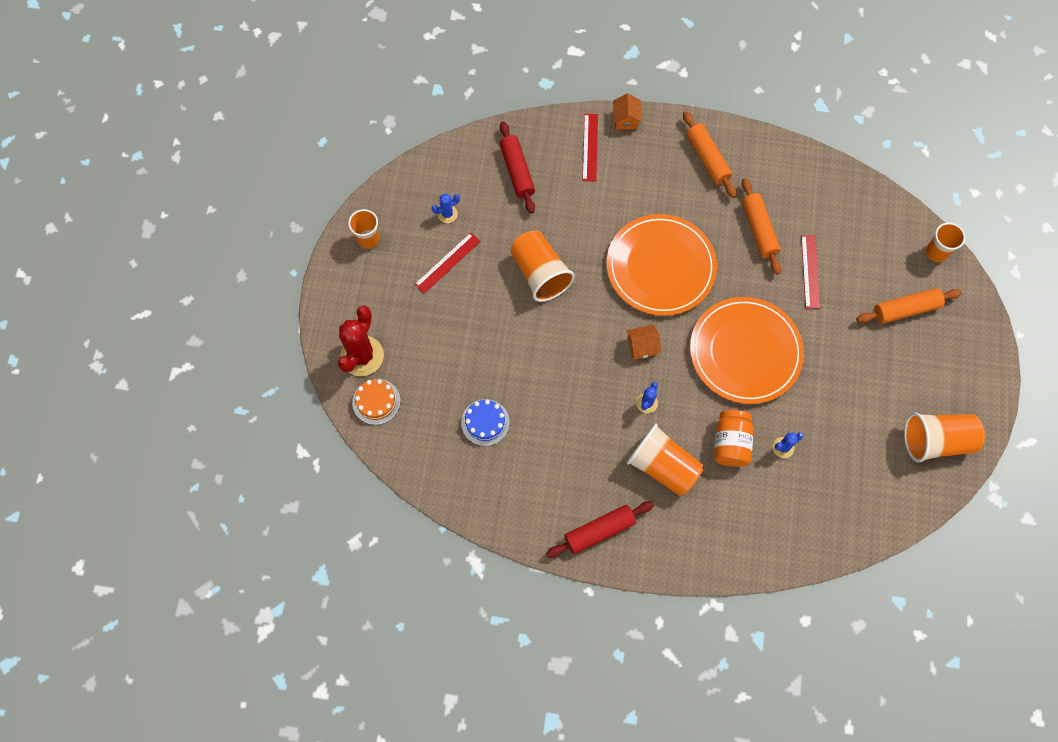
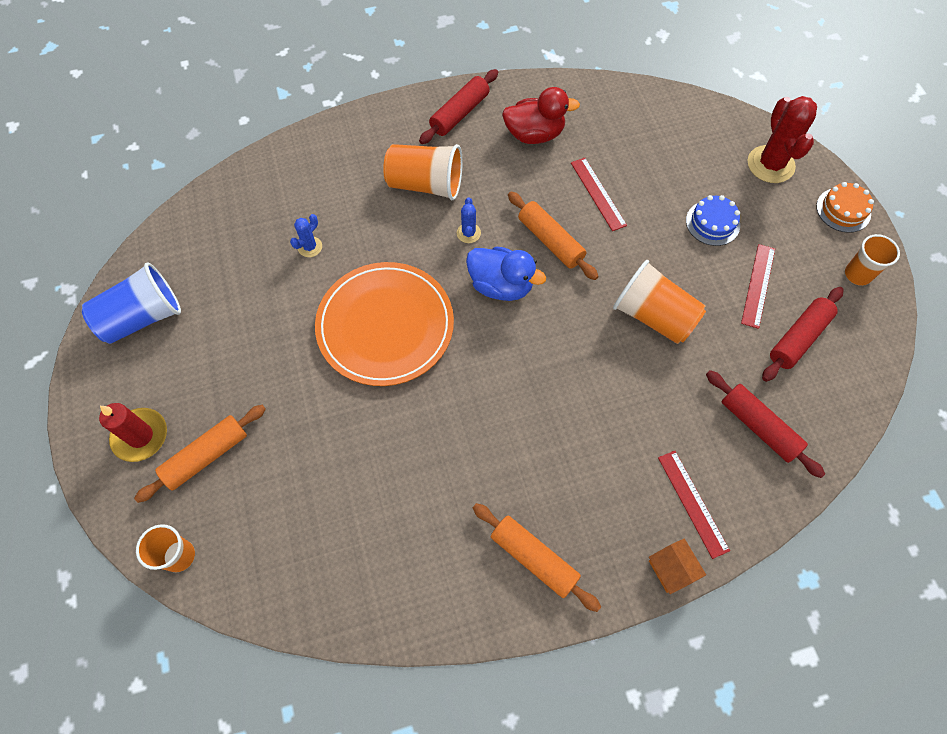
camera: 155 degrees right, 5 degrees down
(376, 401) = (727, 133): orange cake -> orange cake (843, 210)
(447, 214) = (798, 338): blue cactus -> red rolling pin
(485, 422) = (615, 156): blue cake -> blue cake (712, 223)
(543, 476) = (534, 134): none -> red duck
(642, 346) = (501, 285): orange house -> blue duck
(660, 267) = (523, 382): orange plate -> none
(730, 443) = (366, 230): orange jar -> none
(759, 230) = (425, 483): orange rolling pin -> orange rolling pin (550, 241)
(810, 271) = (340, 454): red ruler -> red ruler (598, 193)
(936, 441) = (142, 317): orange cup -> blue cup
(951, 344) = (140, 436): none -> red candle

